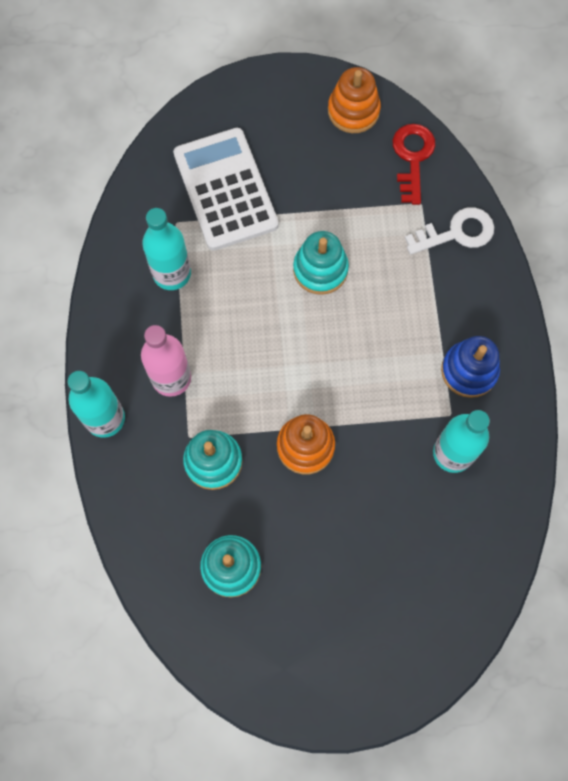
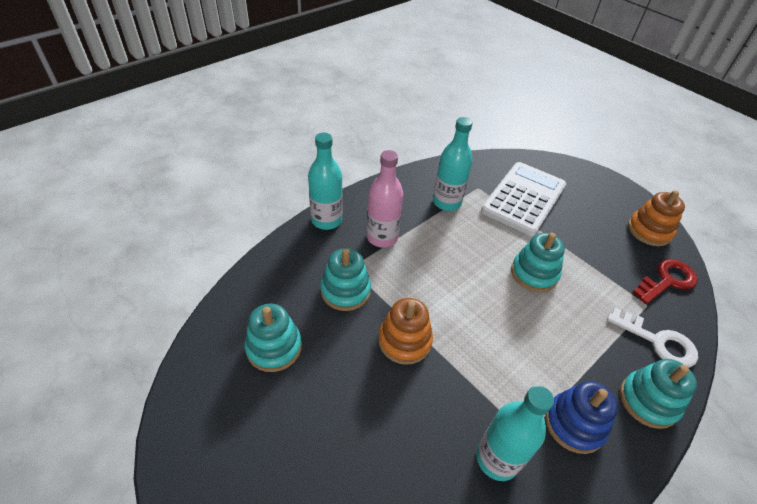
camera: 50 degrees right, 25 degrees down
(492, 296) = (648, 401): none -> turquoise stacking toy

